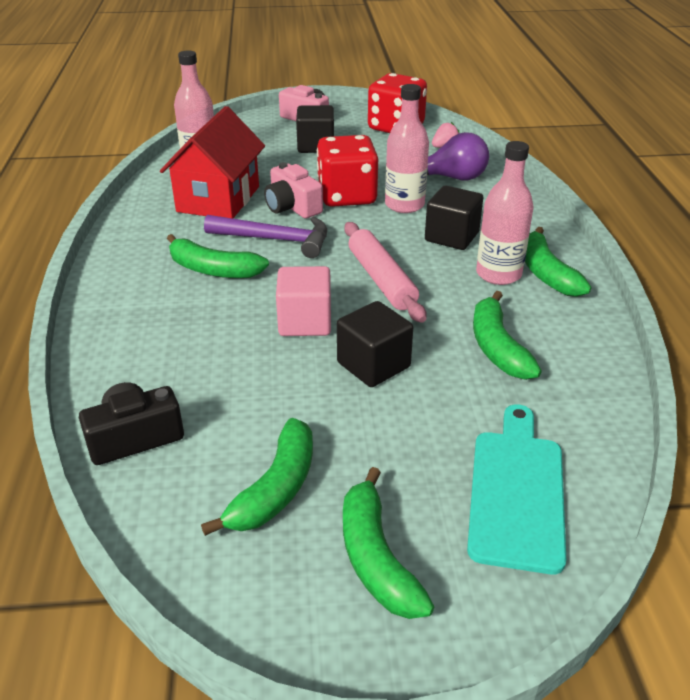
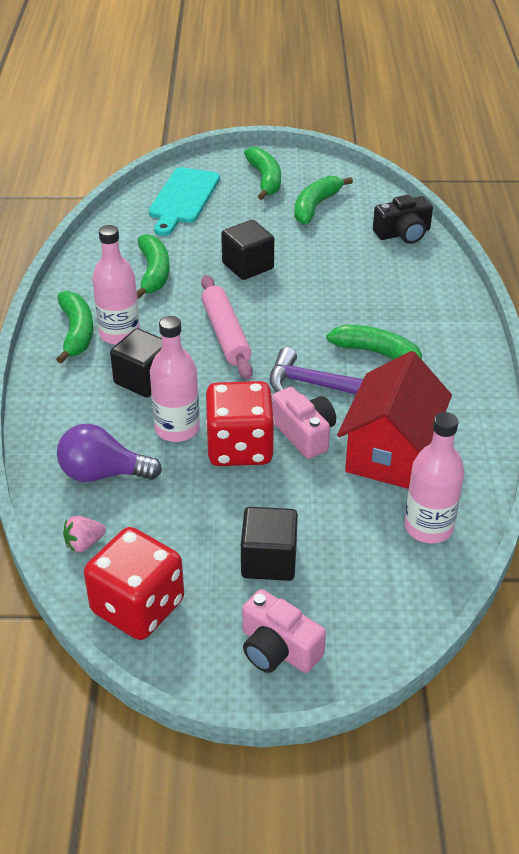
camera: 175 degrees left, 5 degrees up
(305, 322) = (295, 300): pink cube -> none

